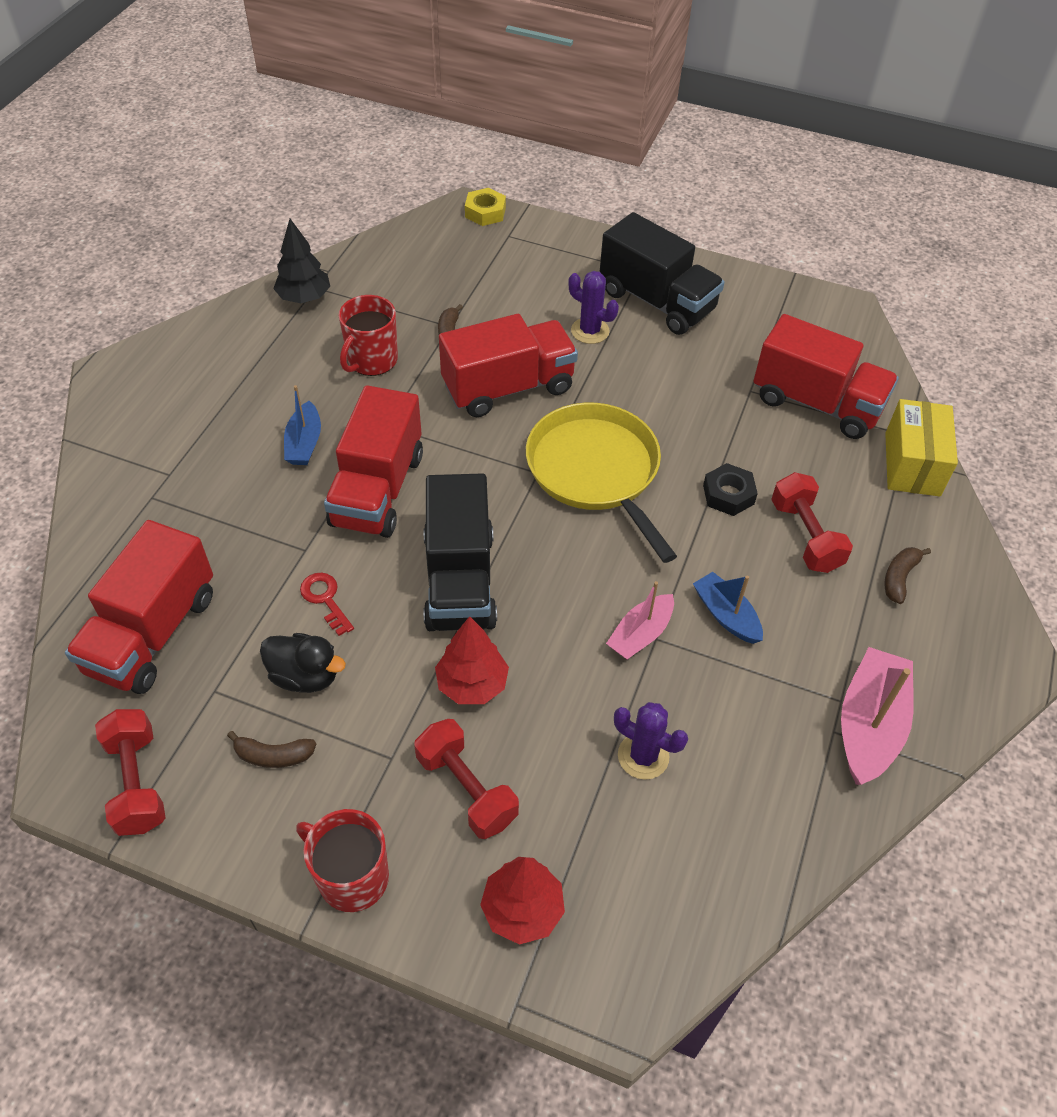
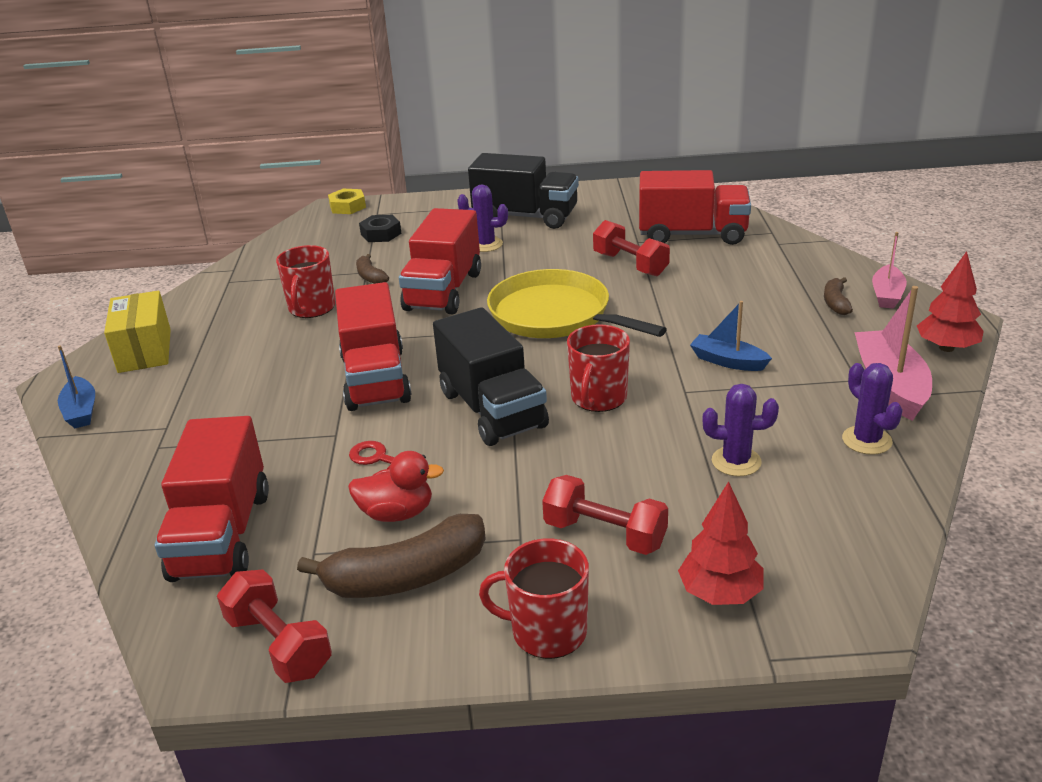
camera: 20 degrees left, 20 degrees down
(273, 755) = (406, 576): brown banana -> brown banana, size x2.01
(304, 298) = (222, 289): black tree -> none
(304, 443) = (286, 371): blue boat -> blue boat (81, 411)
(305, 676) = (397, 513): black duck -> red duck
(472, 684) = (555, 468): red tree -> red tree (946, 348)
(508, 387) = (443, 291): red truck -> red truck turned 150 degrees clockwise
(567, 609) = (598, 398): none -> red mug
(640, 634) = (670, 393): pink boat -> pink boat (887, 295)
(728, 494) = (670, 298): black nut -> black nut (381, 234)
(789, 789) = (866, 440): none -> purple cactus
(805, 536) = (748, 302): red dumbbell -> red dumbbell (630, 264)
(912, 464) = (789, 245): yellow box -> yellow box (145, 350)

